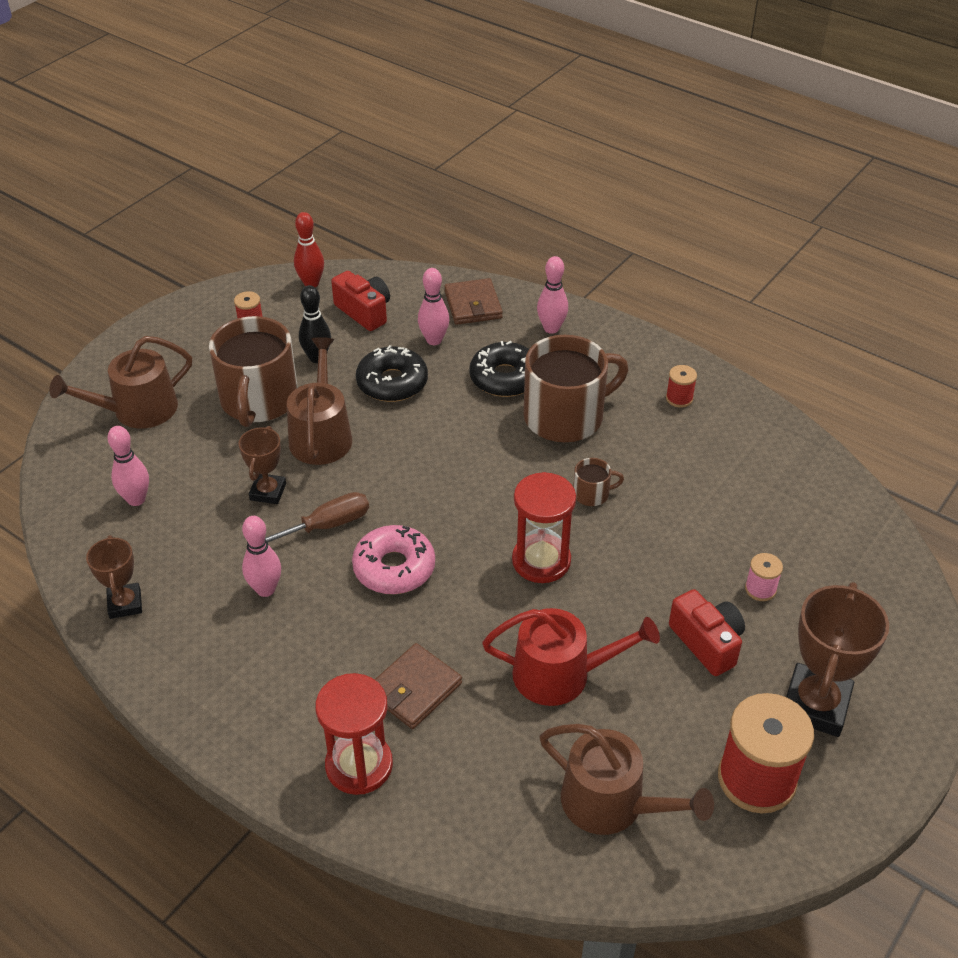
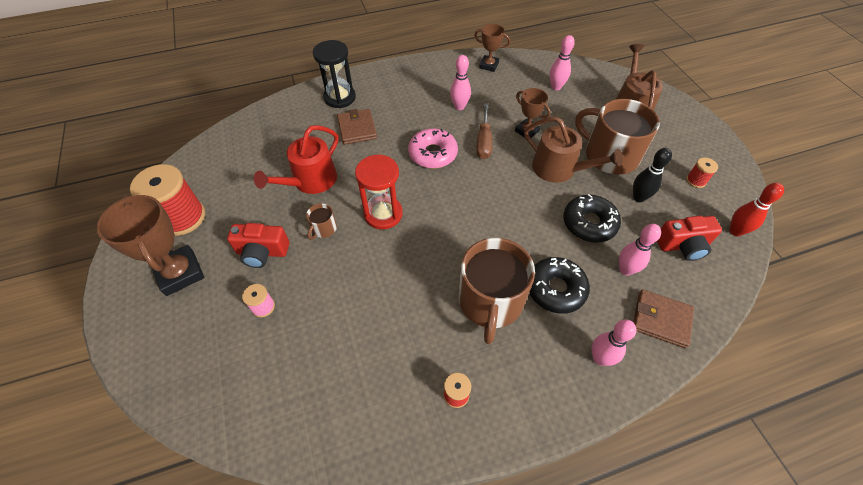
camera: 125 degrees right, 10 degrees up
(359, 765) = (339, 98): red hourglass -> black hourglass
(592, 494) = (410, 270): brown mug -> brown mug (323, 228)
(612, 803) = (236, 160): brown watering can -> none

